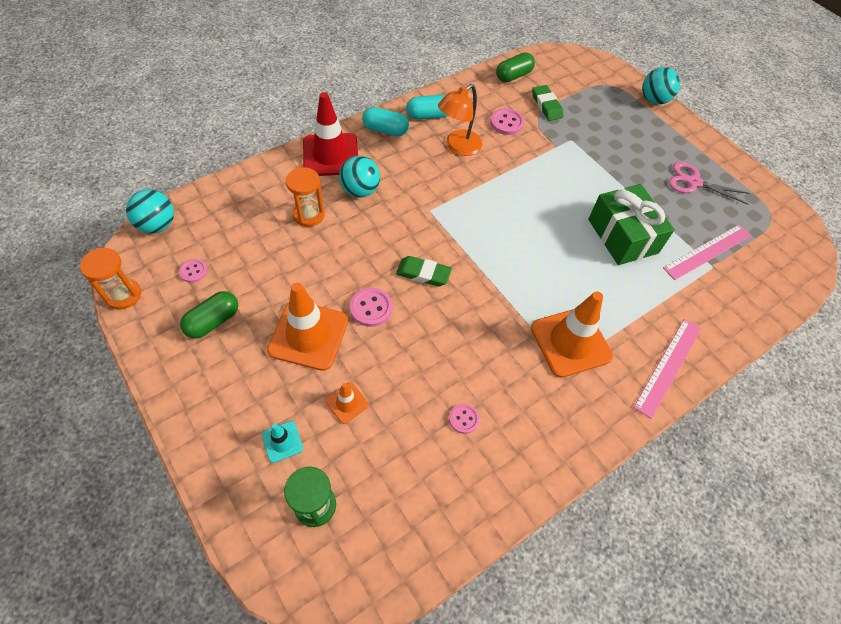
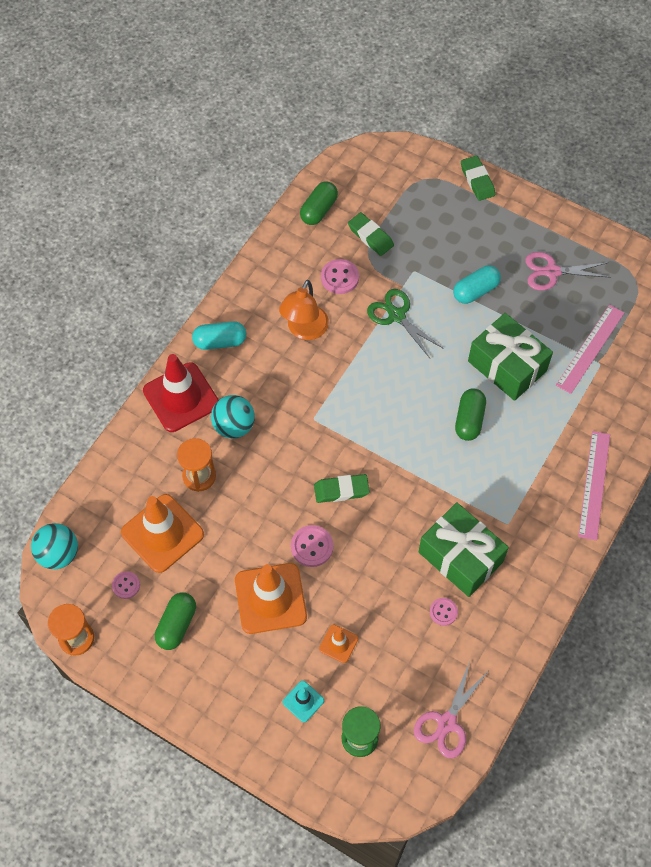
camera: 20 degrees left, 5 degrees up
(412, 532) = (446, 723): none -> pink scissors
(428, 116) = (255, 303): turquoise capsule -> turquoise capsule (475, 291)
(505, 375) = (460, 557): none -> green gift
(541, 165) = (396, 316): none -> green scissors
(568, 264) = (469, 420): none -> green capsule
(570, 342) = (503, 499): orange traffic cone -> orange traffic cone (162, 533)
(654, 100) = (477, 180): turquoise ball -> green eraser

